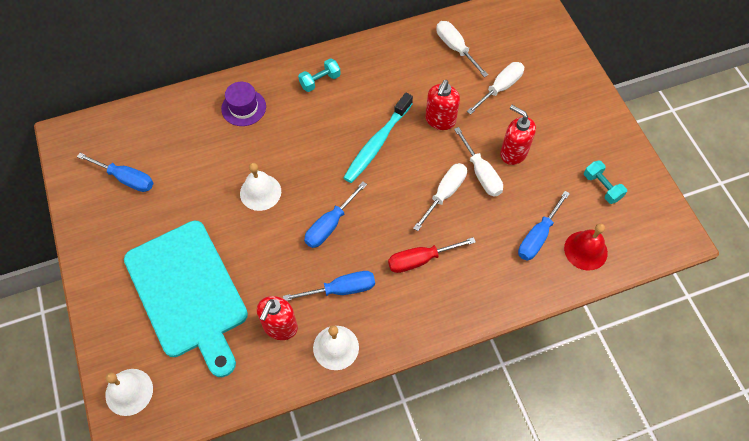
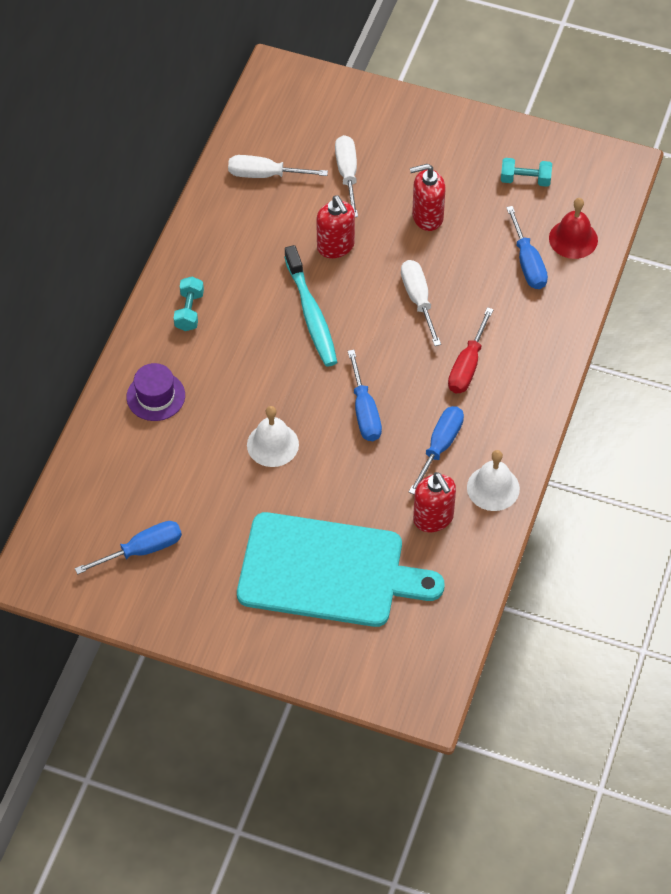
camera: 50 degrees left, 5 degrees down
(129, 392) = (389, 679): white bell -> none
(481, 173) = (423, 257): white screwdriver -> none

